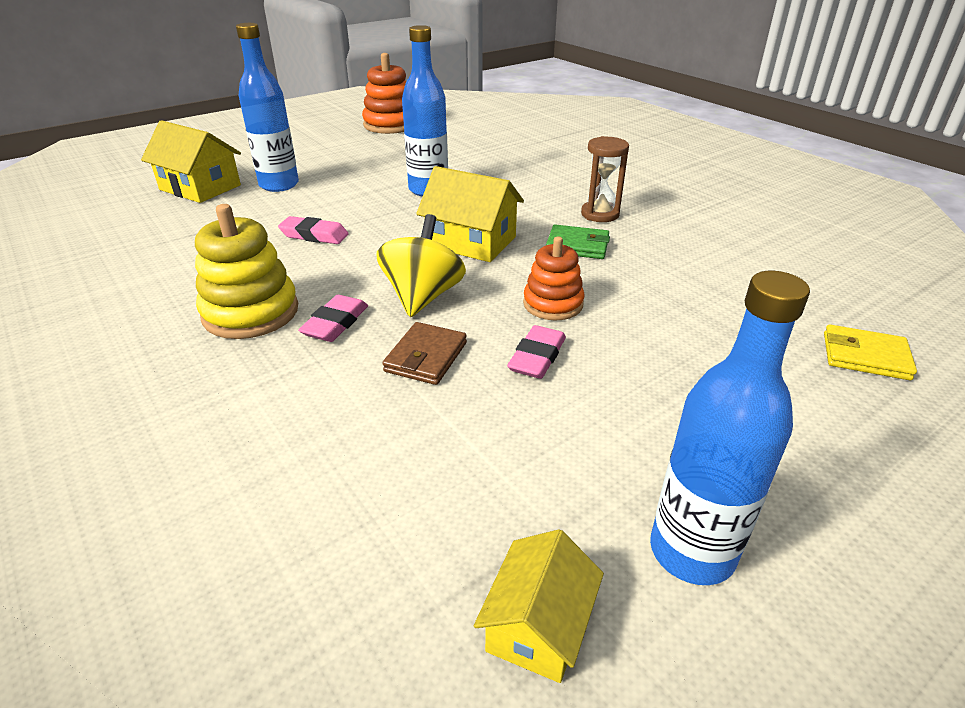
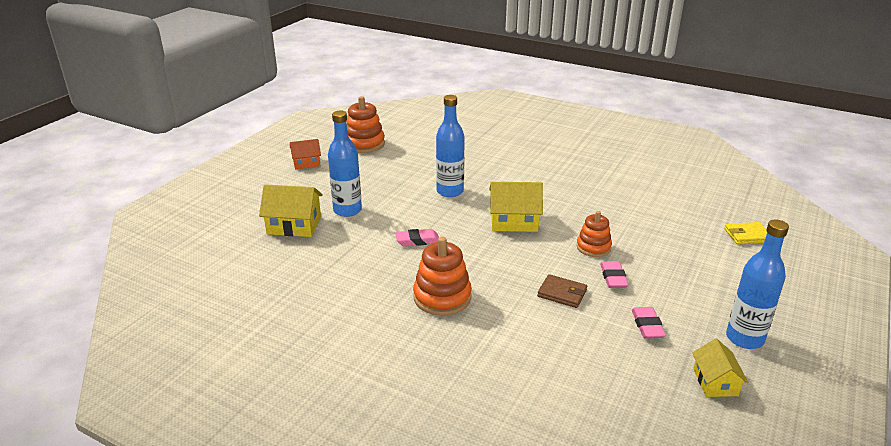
camera: 25 degrees left, 5 degrees down
(251, 312) = (442, 297): yellow stacking toy -> orange stacking toy
(302, 131) = (306, 163): none -> orange house
(335, 323) = (496, 290): pink eraser -> pink eraser (647, 326)
(422, 296) = (524, 261): yellow spinning top -> none
(426, 357) = (562, 293): brown wallet -> brown wallet turned 60 degrees counterclockwise
(577, 246) = (573, 209): green wallet -> none
(600, 214) = (565, 185): brown hourglass -> none

